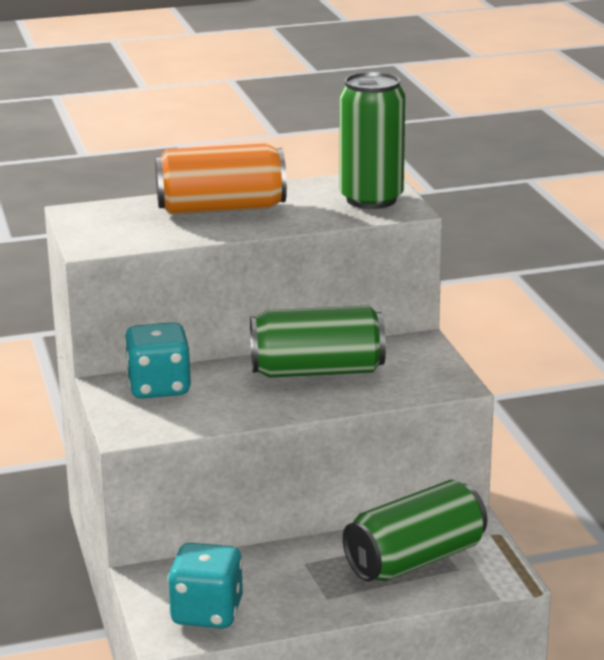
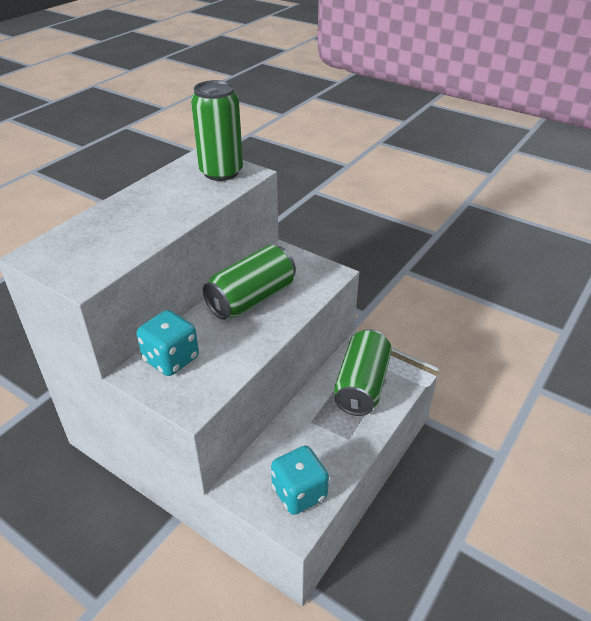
camera: 40 degrees left, 15 degrees up
(221, 208) = (136, 213): orange can -> none

